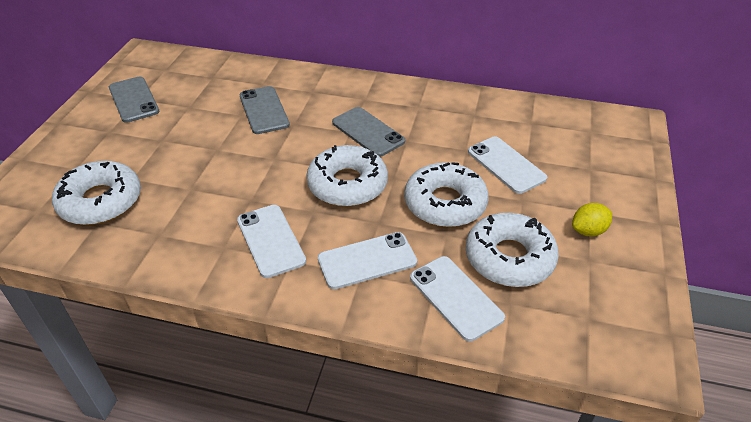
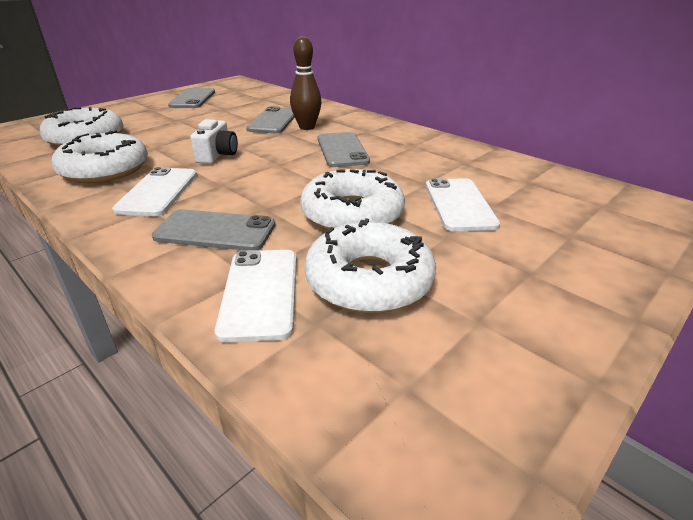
camera: 30 degrees right, 10 degrees down
(267, 177) = (217, 155): none -> white camera
(305, 110) = (307, 127): none -> brown bowling pin
(347, 184) = (276, 176): white donut -> white donut (105, 169)
(367, 260) = (215, 231): white phone -> grey phone
(588, 231) = (508, 291): yellow lemon -> none

